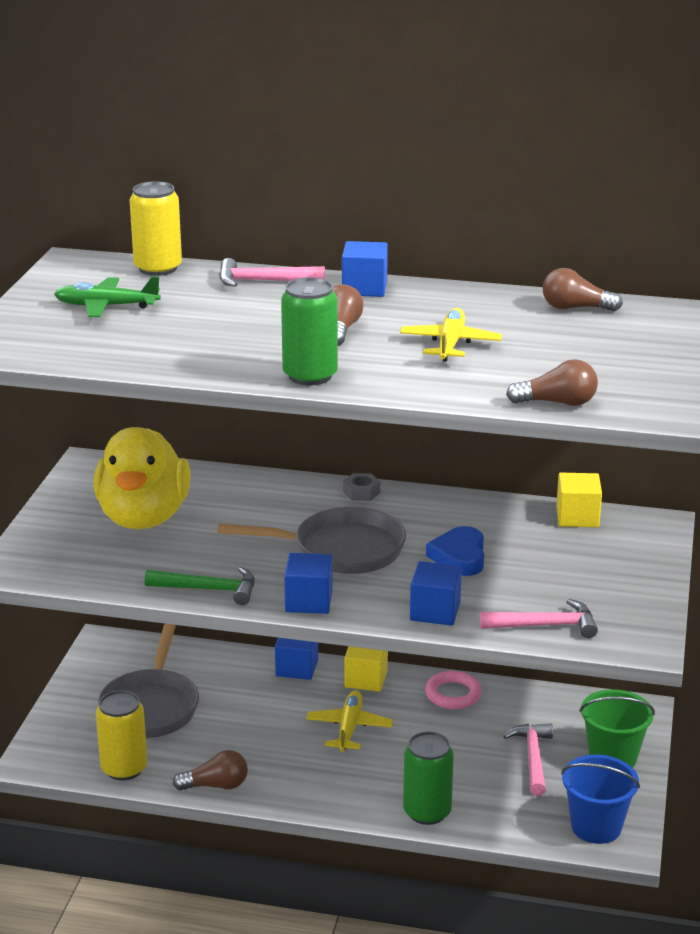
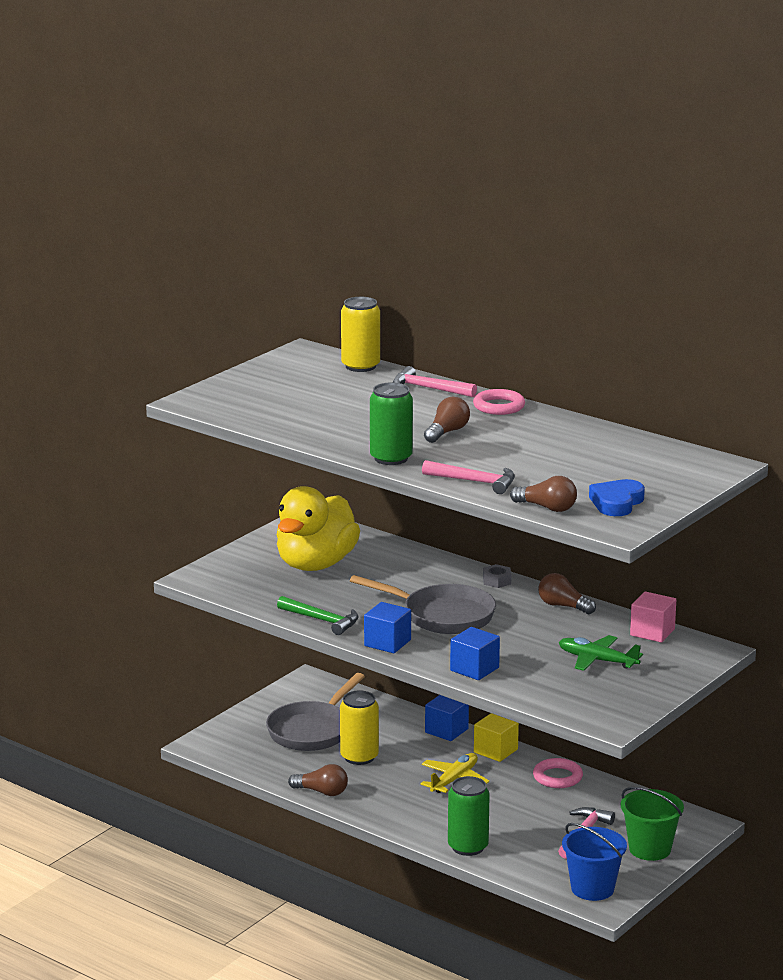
camera: 25 degrees right, 5 degrees down
(107, 306) = (297, 387): green plane -> green plane (597, 660)
(124, 768) = (262, 765): yellow can -> yellow can (359, 757)
(364, 288) = (499, 406): blue cube -> pink ring
(450, 344) = (516, 456): yellow plane -> none
(459, 556) = (529, 639): blue heart -> blue heart (616, 503)
(545, 625) = (548, 696): pink hammer -> pink hammer (475, 482)
(575, 308) = (644, 448): brown light bulb -> brown light bulb (563, 606)
(577, 517) = (652, 632): yellow cube -> pink cube

